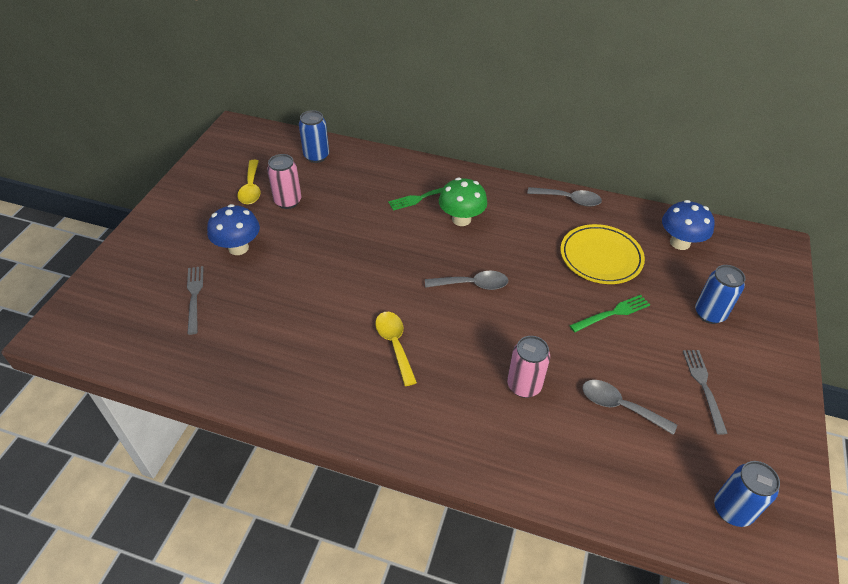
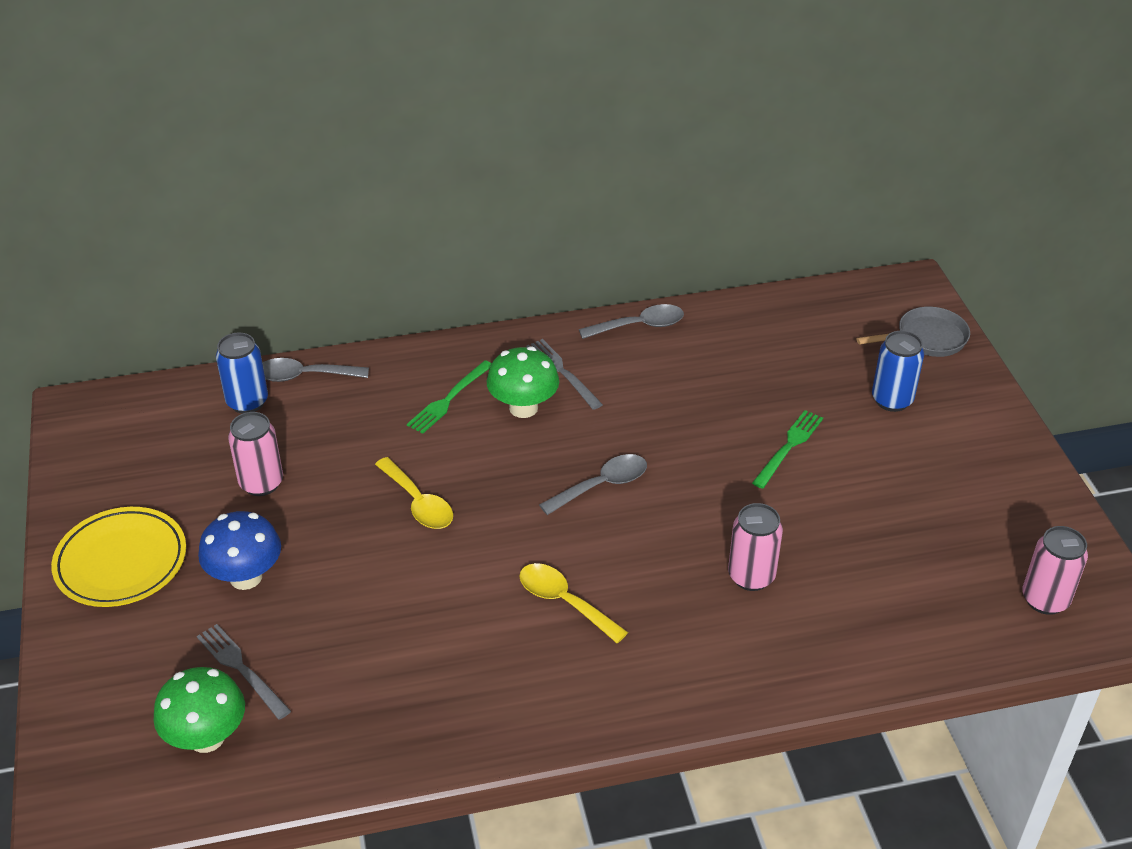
camera: 30 degrees left, 5 degrees down
(147, 325) = (207, 737): none -> green mushroom
(251, 188) = (188, 487): yellow spoon -> yellow spoon (418, 503)
(600, 257) = (729, 384): yellow plate -> yellow plate (121, 562)
(620, 406) = (869, 548): grey spoon -> grey spoon (305, 376)
(680, 243) = (805, 328): blue mushroom -> none
(704, 387) = (938, 485): grey fork -> grey fork (562, 372)
(732, 510) = (1045, 599): blue can -> pink can
(765, 284) = (926, 338): none -> grey pan

